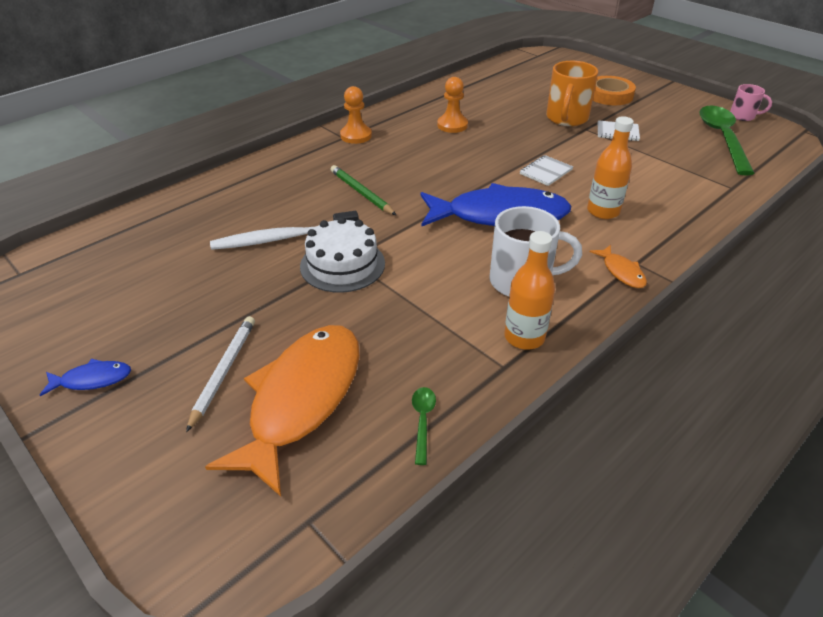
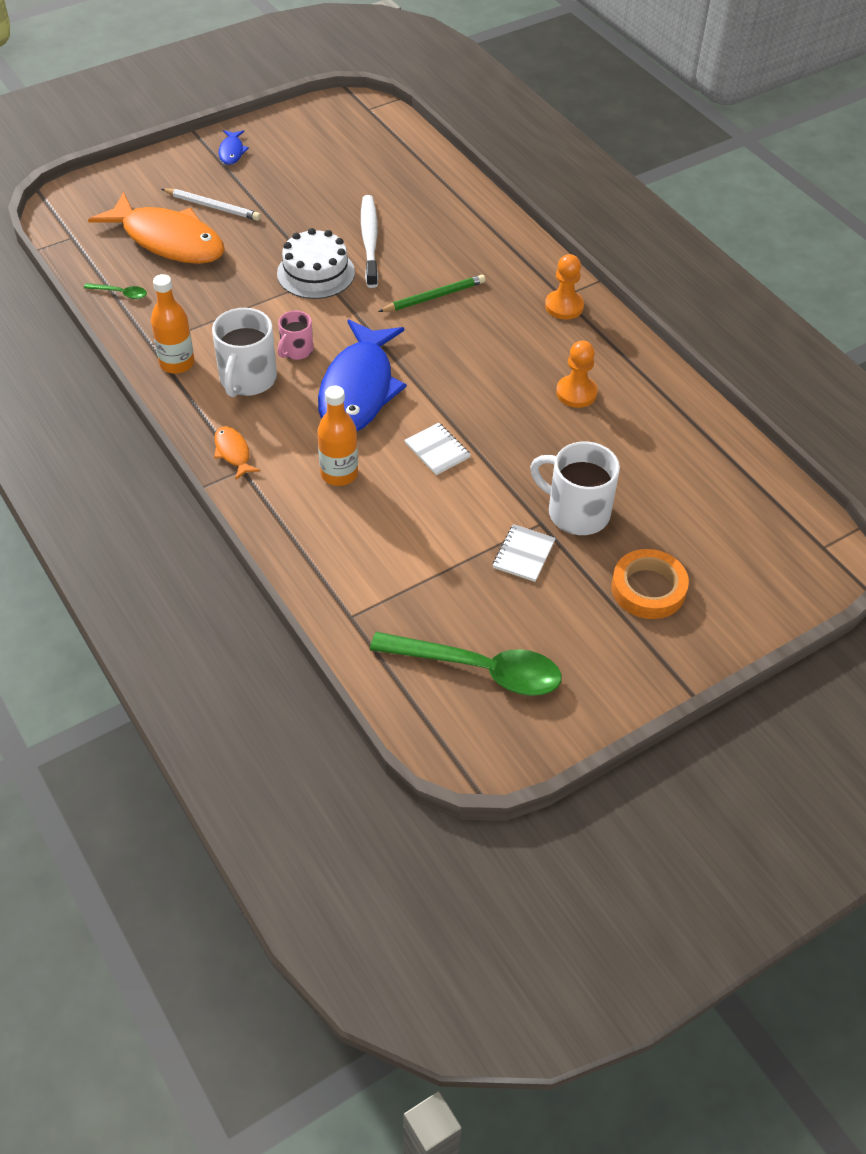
camera: 100 degrees right, 10 degrees up
(566, 118) = (576, 512): orange mug -> white mug
(621, 272) = (233, 452): orange fish -> orange fish turned 75 degrees clockwise
(743, 116) = (546, 734): pink mug -> pink mug (296, 350)

